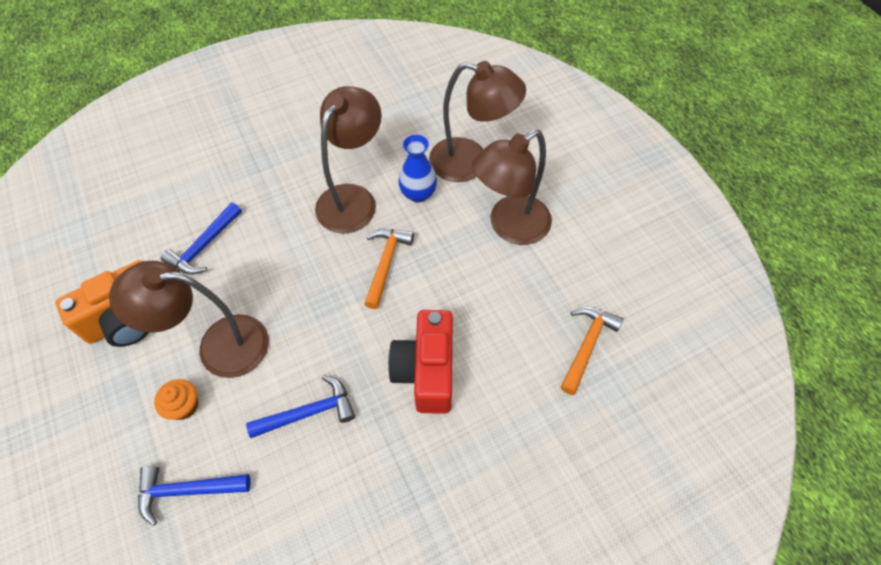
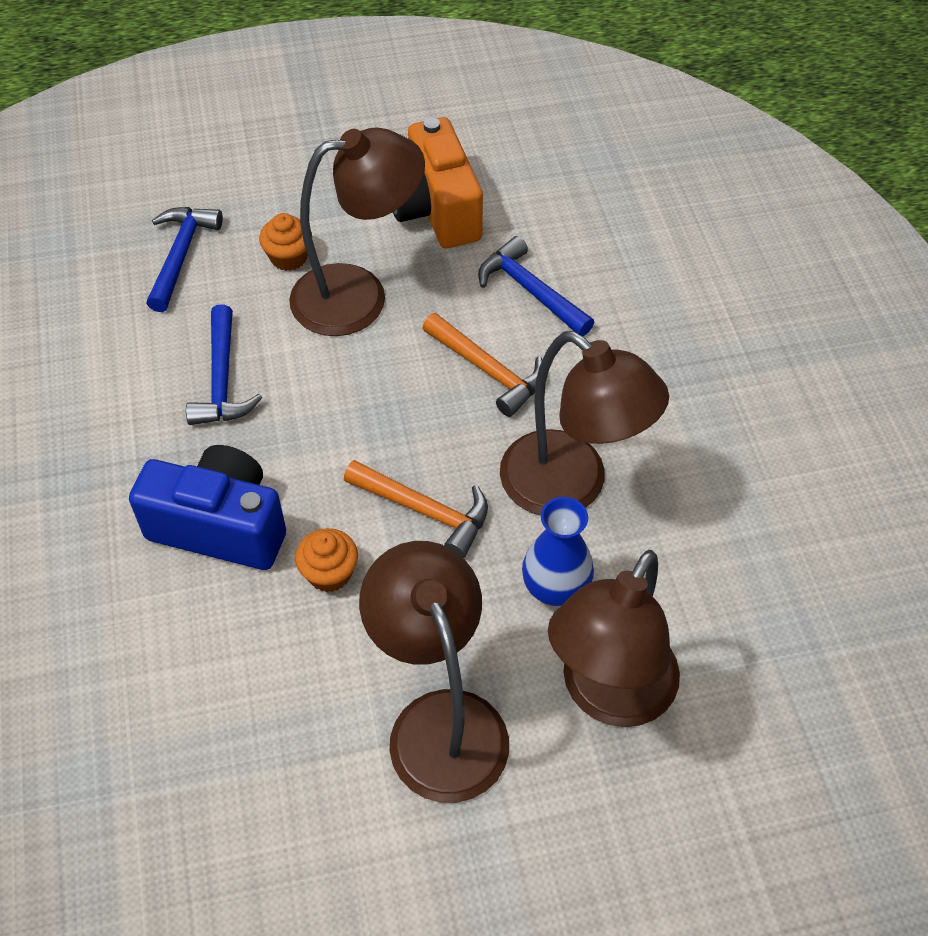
camera: 105 degrees right, 5 degrees down
(218, 346) = (359, 296): brown lamp -> brown lamp turned 60 degrees clockwise
(426, 371) = (220, 526): red camera -> blue camera
(441, 300) = (329, 573): none -> orange cupcake
(587, 345) = (163, 771): orange hammer -> orange hammer (488, 370)

